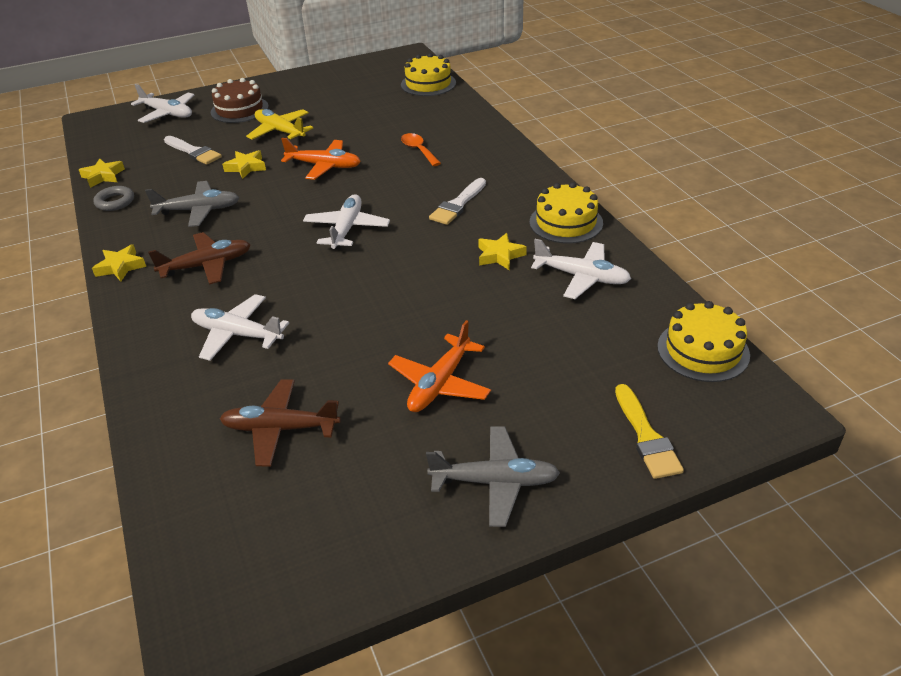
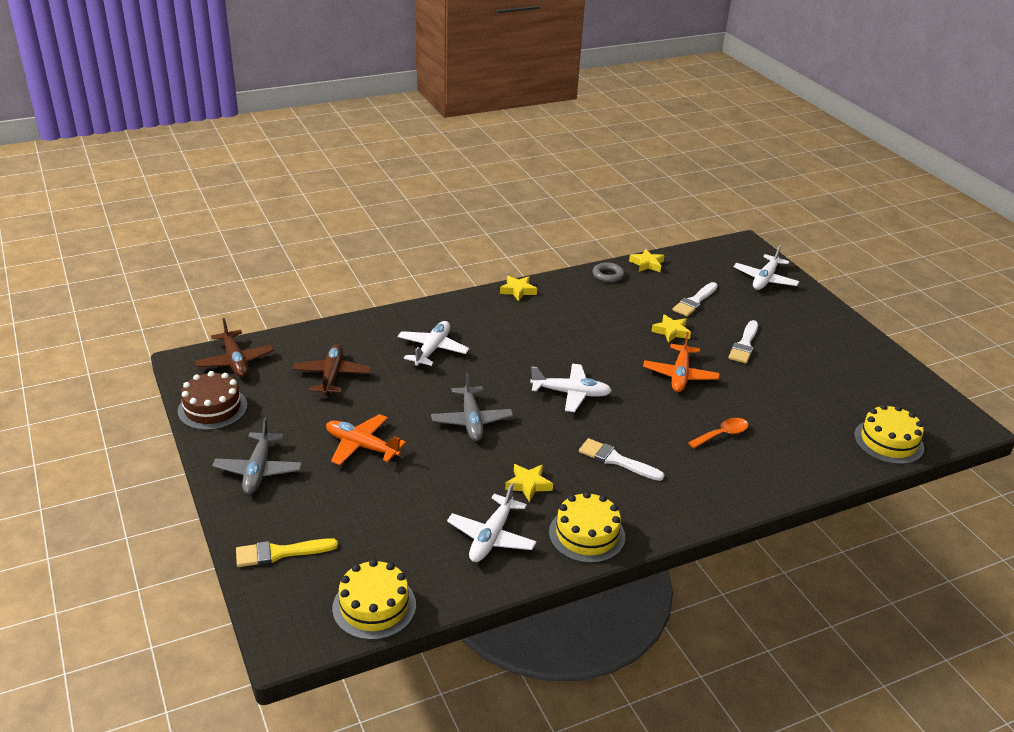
camera: 85 degrees right, 5 degrees down
(199, 210) = (597, 315): grey plane -> grey plane (471, 421)
(207, 265) = (518, 328): brown plane -> brown plane (235, 361)
(239, 109) = (784, 317): brown cake -> brown cake (212, 408)
(280, 131) = (744, 345): yellow plane -> white brush

